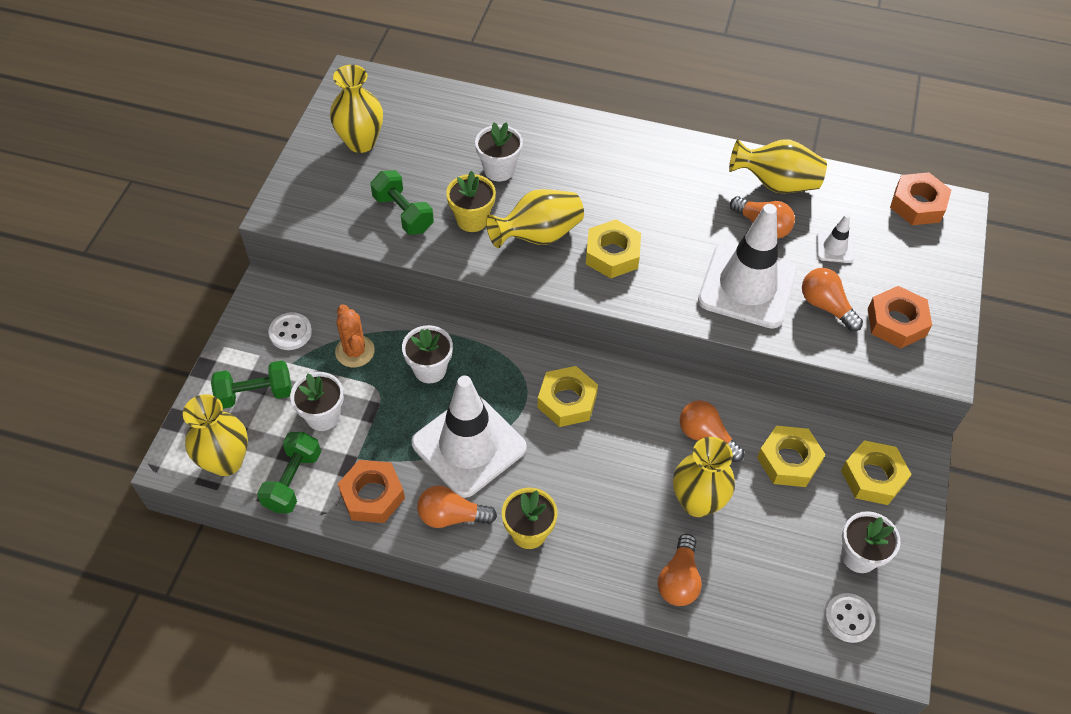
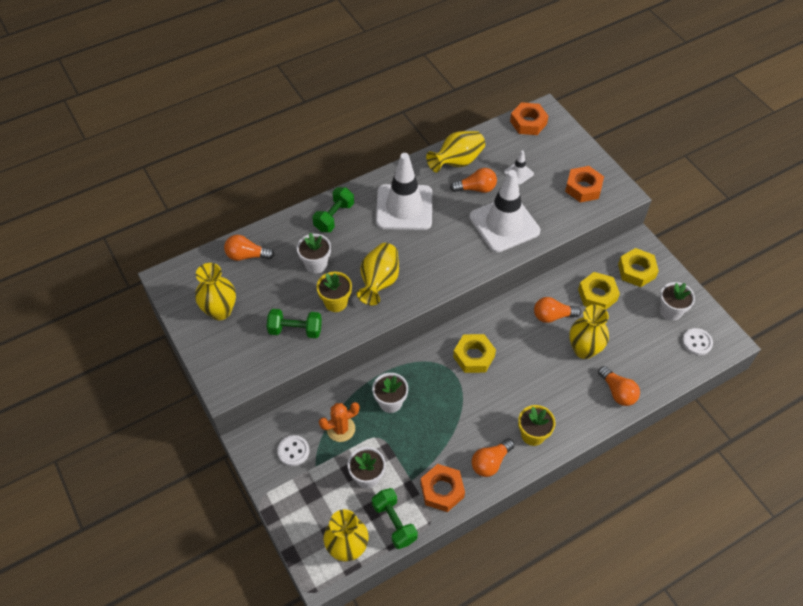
camera: 45 degrees left, 0 degrees up
(255, 394) = (317, 500): green dumbbell -> green dumbbell (334, 217)
(355, 351) = (341, 429): orange cactus -> orange cactus turned 45 degrees counterclockwise
(469, 445) = (456, 421): white traffic cone -> white traffic cone (404, 207)
(612, 254) = (426, 261): yellow nut -> none
(826, 306) = (547, 205): orange light bulb -> orange light bulb (247, 255)

